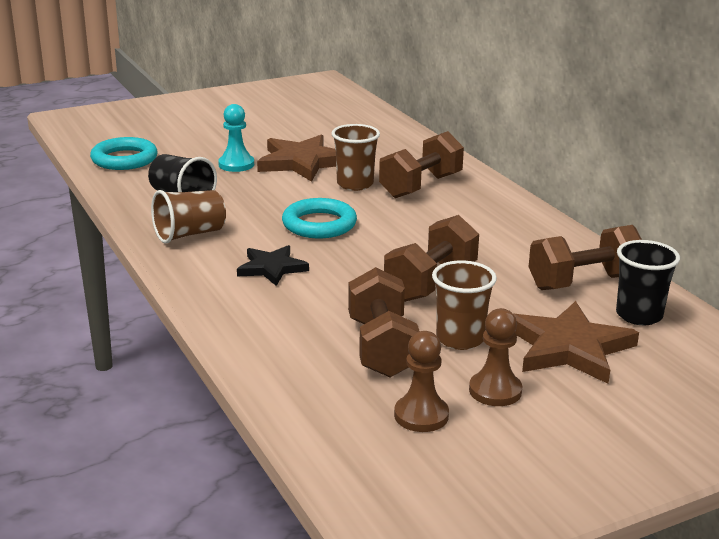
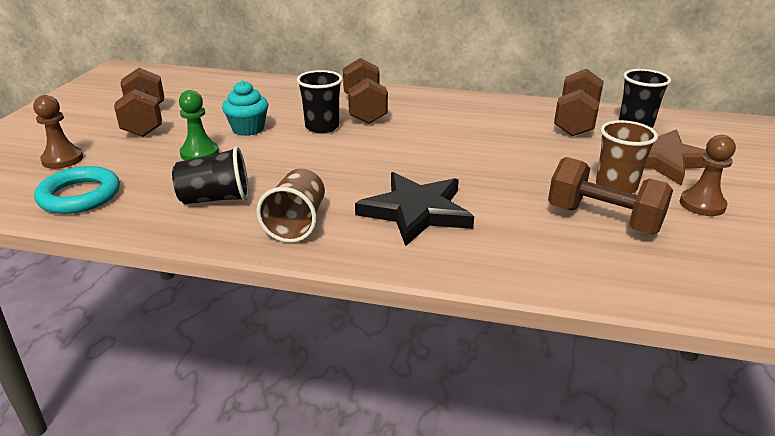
camera: 50 degrees left, 5 degrees up
(236, 164) = (199, 153): turquoise pawn -> green pawn
(272, 268) = (416, 211): black star -> black star, size x1.63
(302, 162) = (248, 129): brown star -> turquoise cupcake
(319, 224) = (368, 164): turquoise ring -> none
(355, 184) = (322, 127): brown cup -> black cup
(421, 415) = (721, 245): brown pawn -> brown pawn (62, 159)
(430, 282) = (519, 163): brown dumbbell -> brown dumbbell (145, 121)

